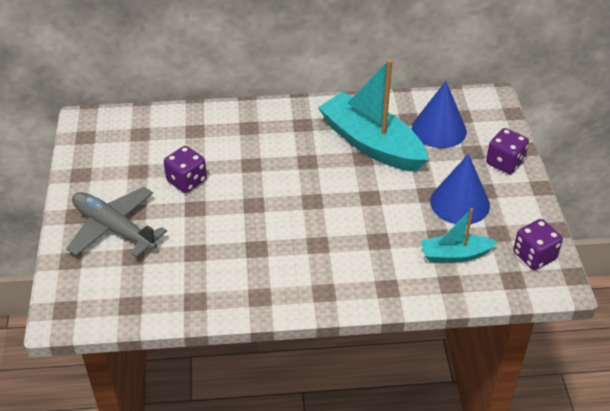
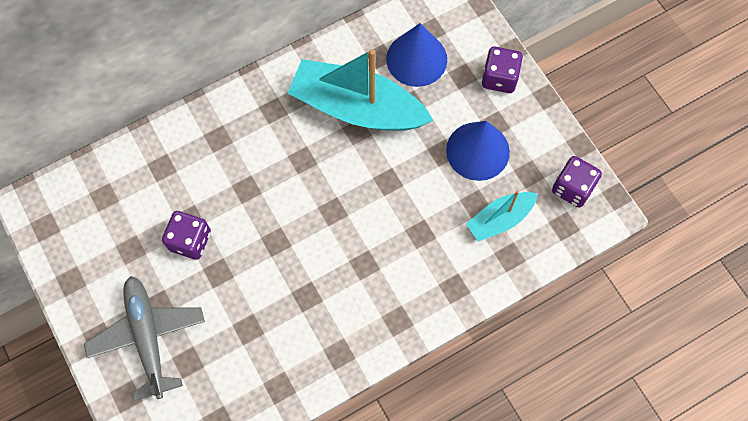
camera: 25 degrees left, 25 degrees up
(113, 228) = (148, 336): grey plane -> grey plane turned 60 degrees clockwise

